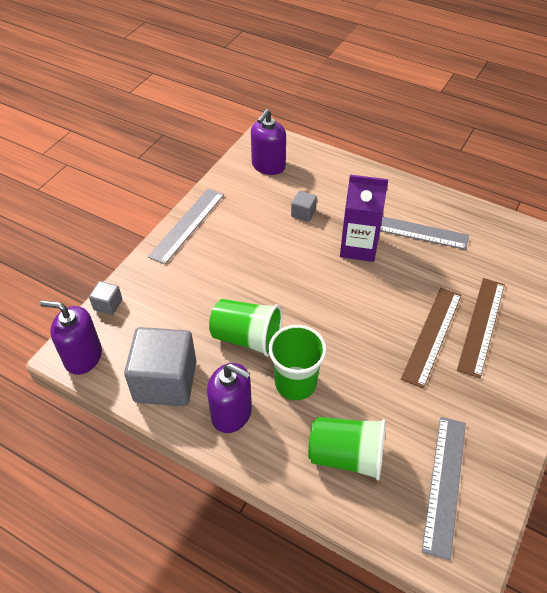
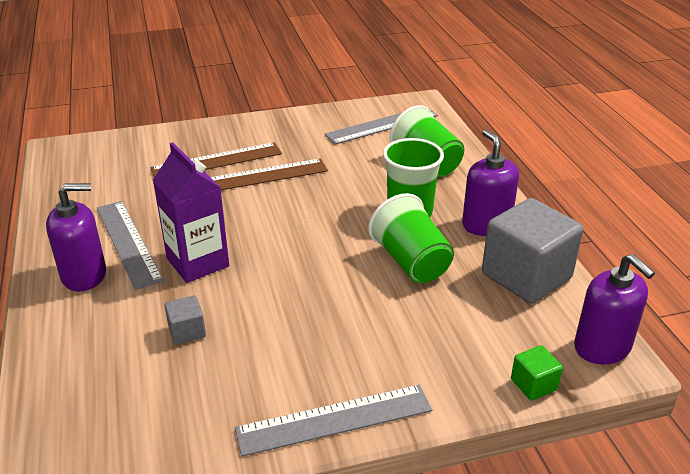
camera: 135 degrees left, 15 degrees down
(108, 305) = (533, 384): grey cube -> green cube
(268, 166) = (116, 428): purple soap dispenser -> purple soap dispenser (84, 275)

